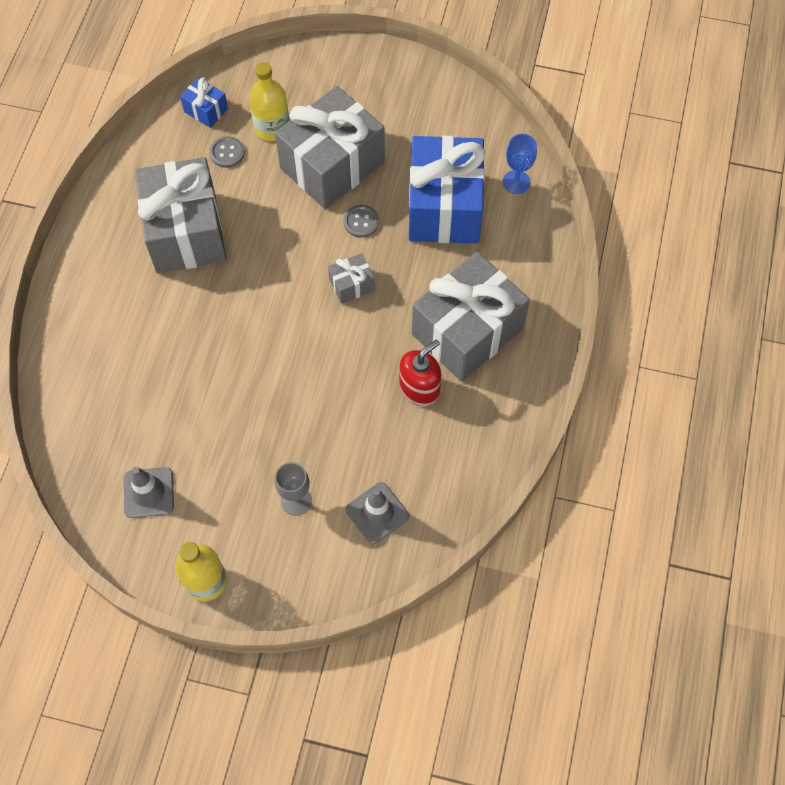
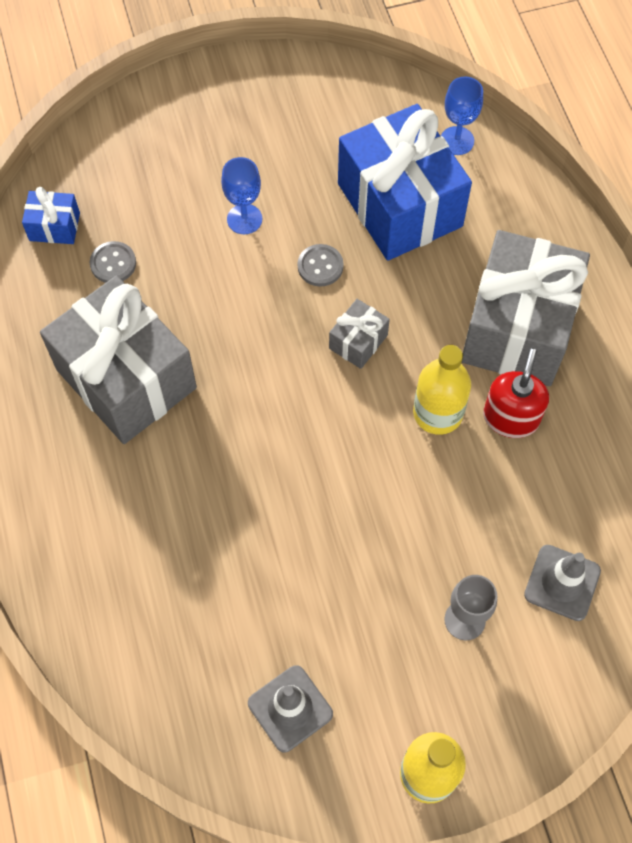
camera: 30 degrees left, 0 degrees up
(272, 128) = (146, 210): yellow bottle -> yellow bottle (438, 413)
(332, 165) = (244, 219): grey gift -> blue goblet

